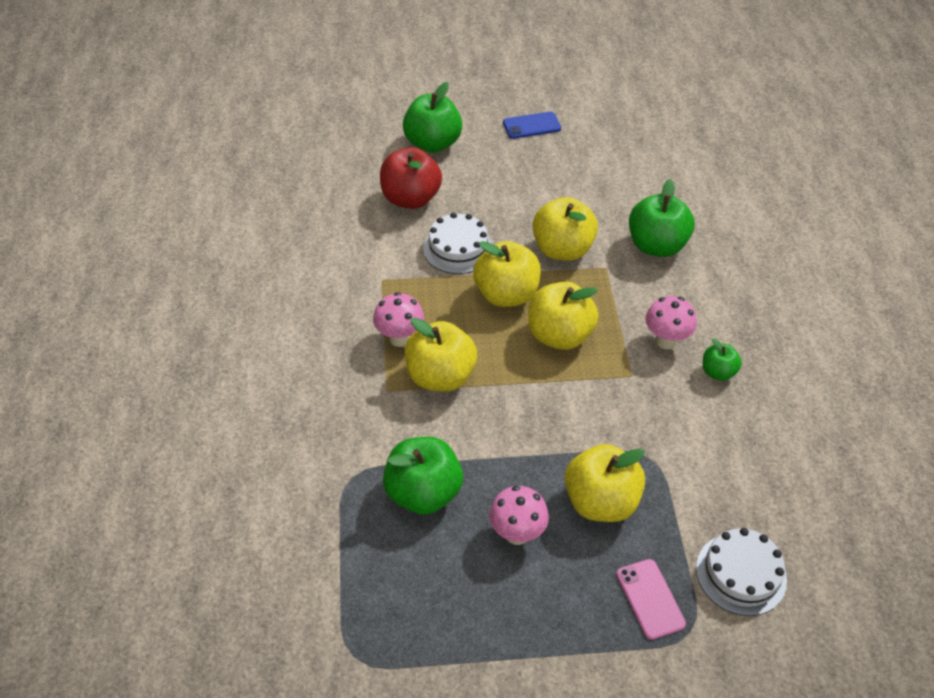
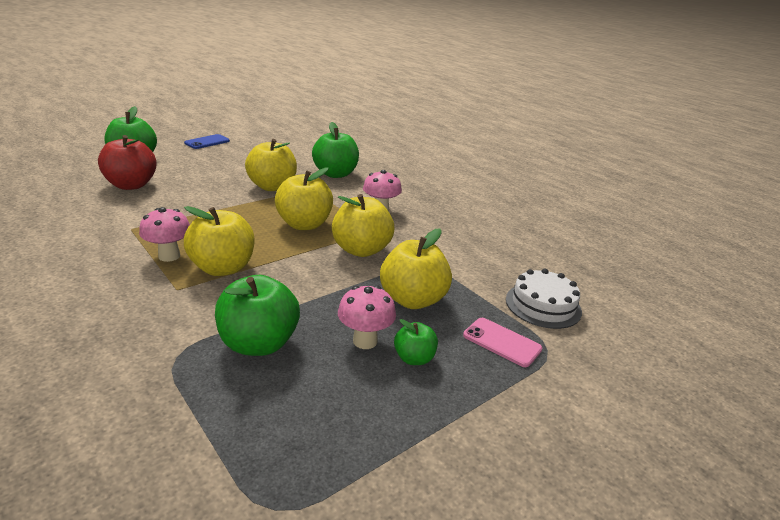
camera: 35 degrees left, 20 degrees down
(458, 248) = (189, 201): white cake -> none
(506, 294) = (246, 214): yellow apple -> yellow apple (361, 250)
(718, 372) = (426, 216): green apple -> green apple (414, 358)

